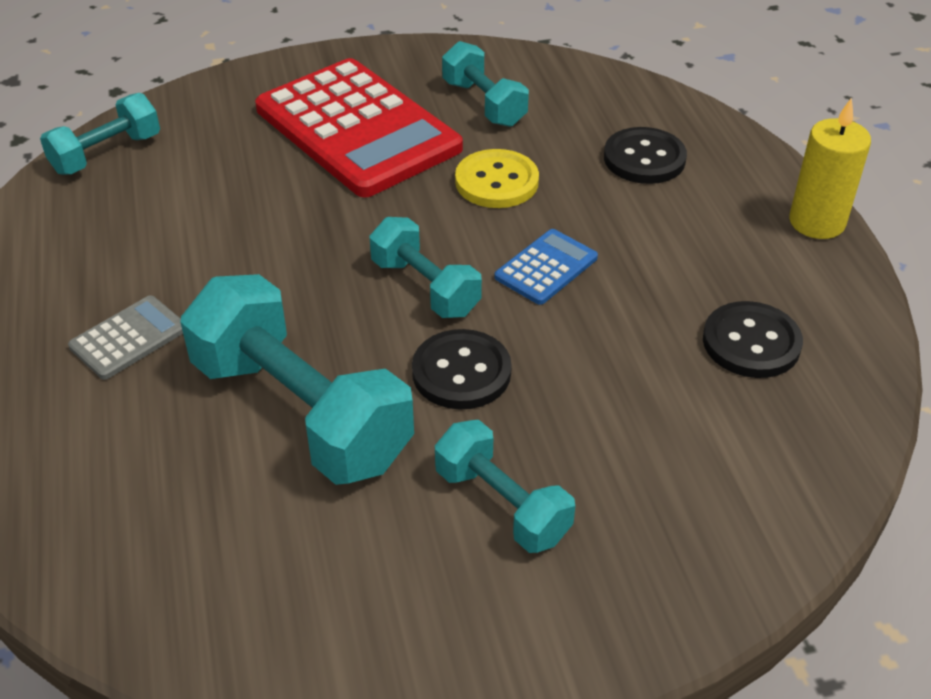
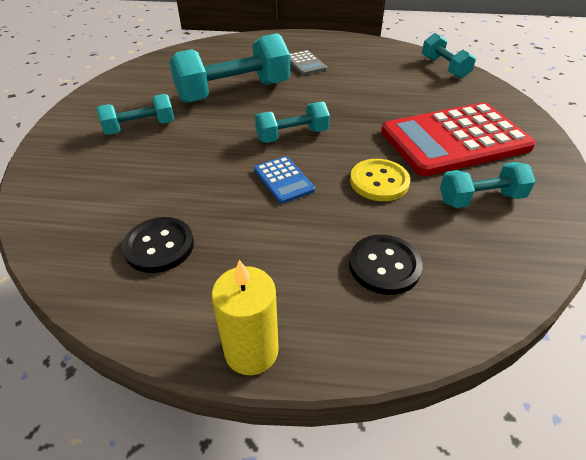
camera: 110 degrees right, 0 degrees up
(461, 372) = (224, 134): black button -> none

